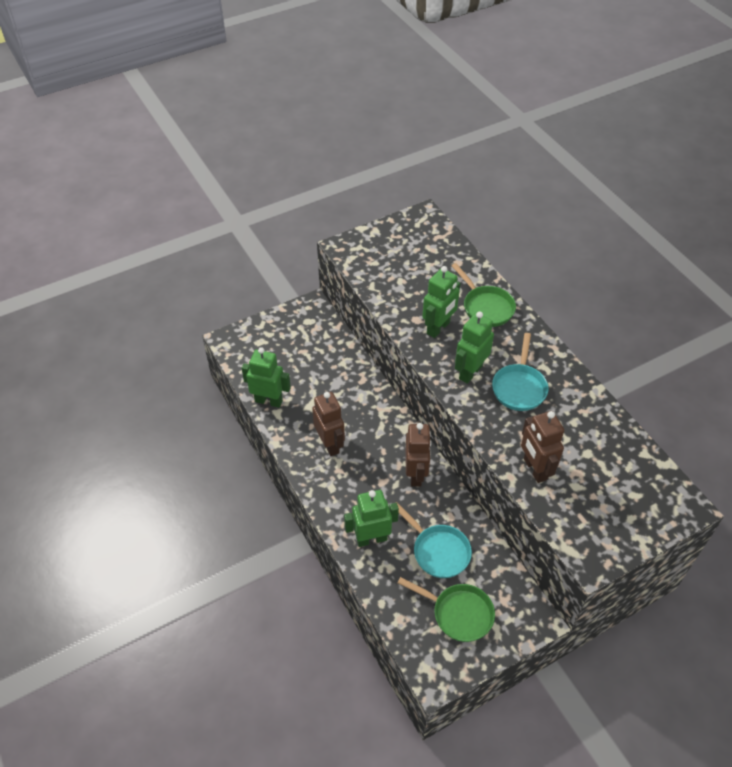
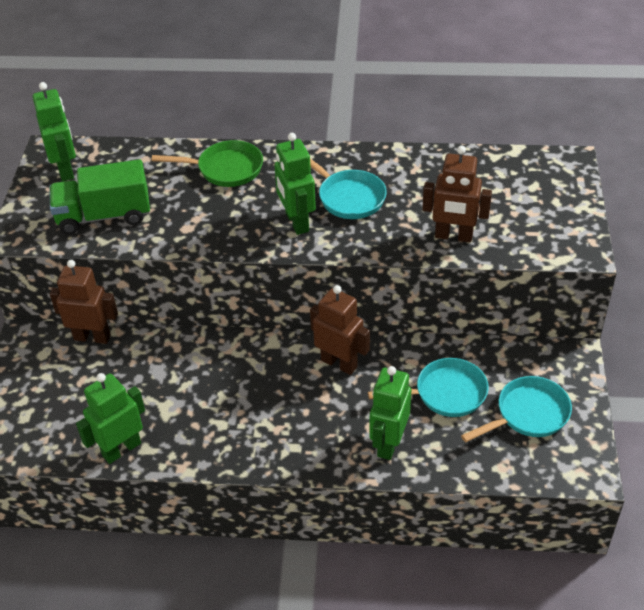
camera: 55 degrees left, 5 degrees down
(330, 444) = (236, 419): brown robot -> brown robot (92, 337)
(392, 274) = (104, 216): none -> green truck
(438, 328) = (216, 217): green robot -> green robot (66, 170)
(458, 613) = (528, 414): green pan -> turquoise pan

